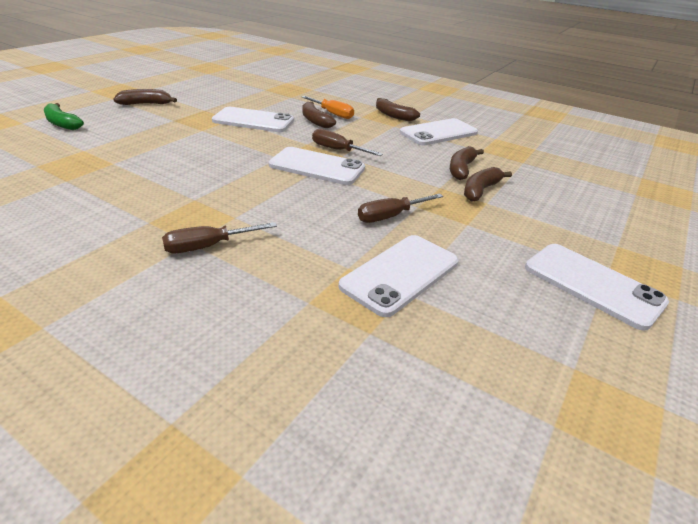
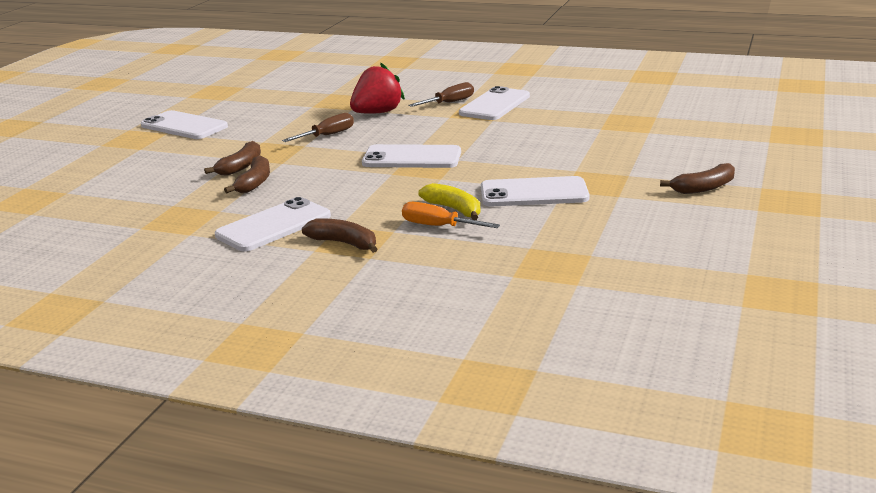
camera: 170 degrees right, 10 degrees down
(62, 123) = (730, 148): green banana -> none
(315, 121) = (454, 209): brown banana -> yellow banana
(316, 247) = (377, 113): none -> red strawberry
(338, 150) = (399, 177): brown screwdriver -> none
(400, 274) = (316, 111): white phone -> white phone (495, 105)

